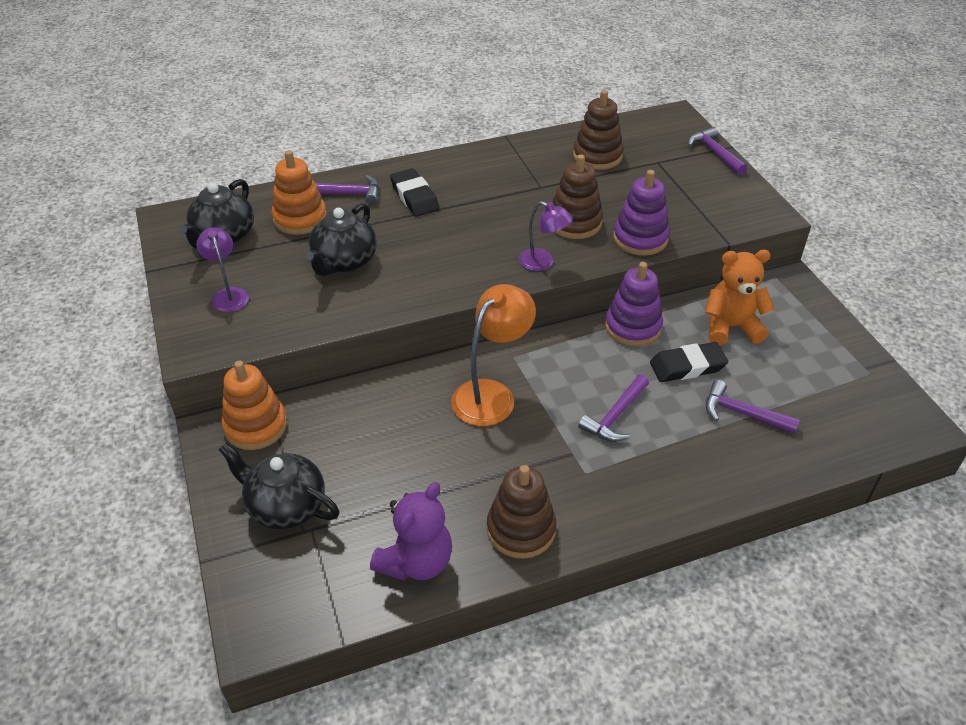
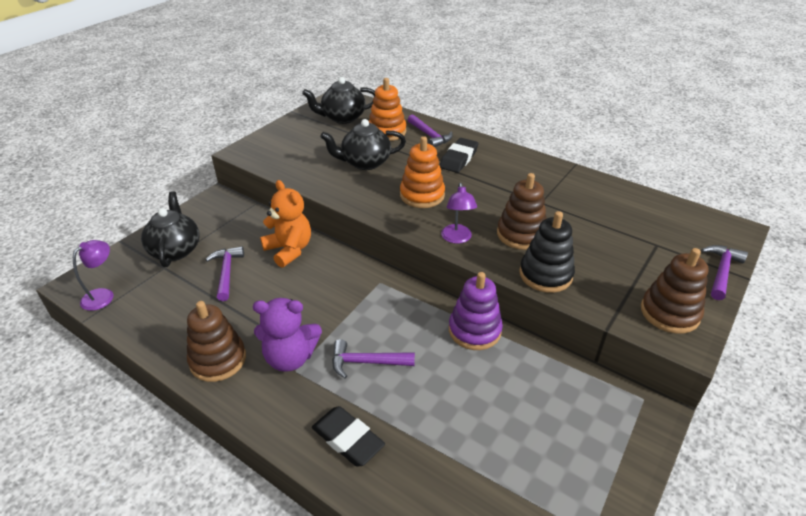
camera: 55 degrees right, 5 degrees down
(228, 294) = (296, 141): purple lamp -> purple lamp (103, 295)
(255, 426) = (230, 210): orange stacking toy -> orange stacking toy (422, 195)
(416, 561) = (162, 322): purple teddy bear -> purple teddy bear (290, 358)
(491, 394) = (334, 288): orange lamp -> none
(597, 156) = (616, 212): brown stacking toy -> brown stacking toy (669, 313)
(640, 238) = (545, 274): purple stacking toy -> black stacking toy
(687, 366) = (462, 383): black eraser -> black eraser (348, 439)
(731, 327) = (540, 393): orange teddy bear -> orange teddy bear (289, 250)
(743, 413) = (440, 445): purple hammer -> purple hammer (226, 272)

